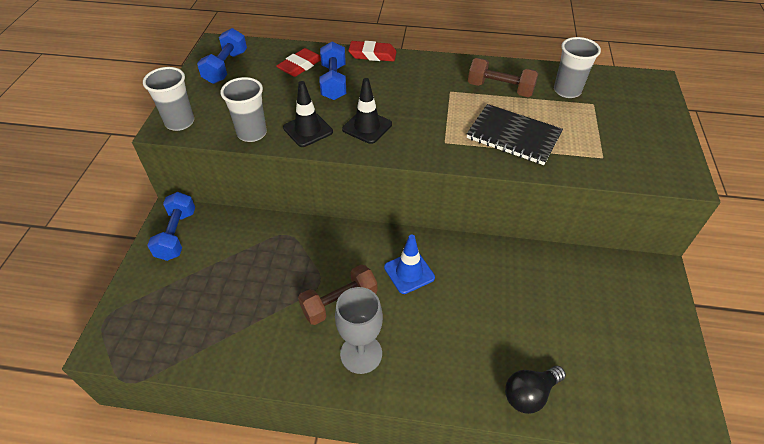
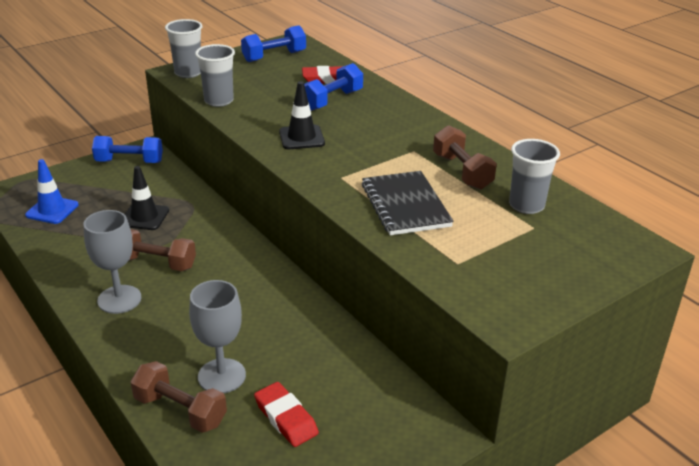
camera: 45 degrees right, 15 degrees down
(177, 235) = (129, 162): blue dumbbell -> blue dumbbell turned 45 degrees clockwise
(308, 130) = (257, 118): black traffic cone -> black traffic cone (144, 217)
(372, 55) = (397, 98): red eraser -> red eraser (286, 418)
(409, 272) = (231, 280): blue traffic cone -> blue traffic cone (52, 210)
(512, 346) = (221, 376): none -> grey goblet
(529, 394) = (180, 410): black light bulb -> brown dumbbell

